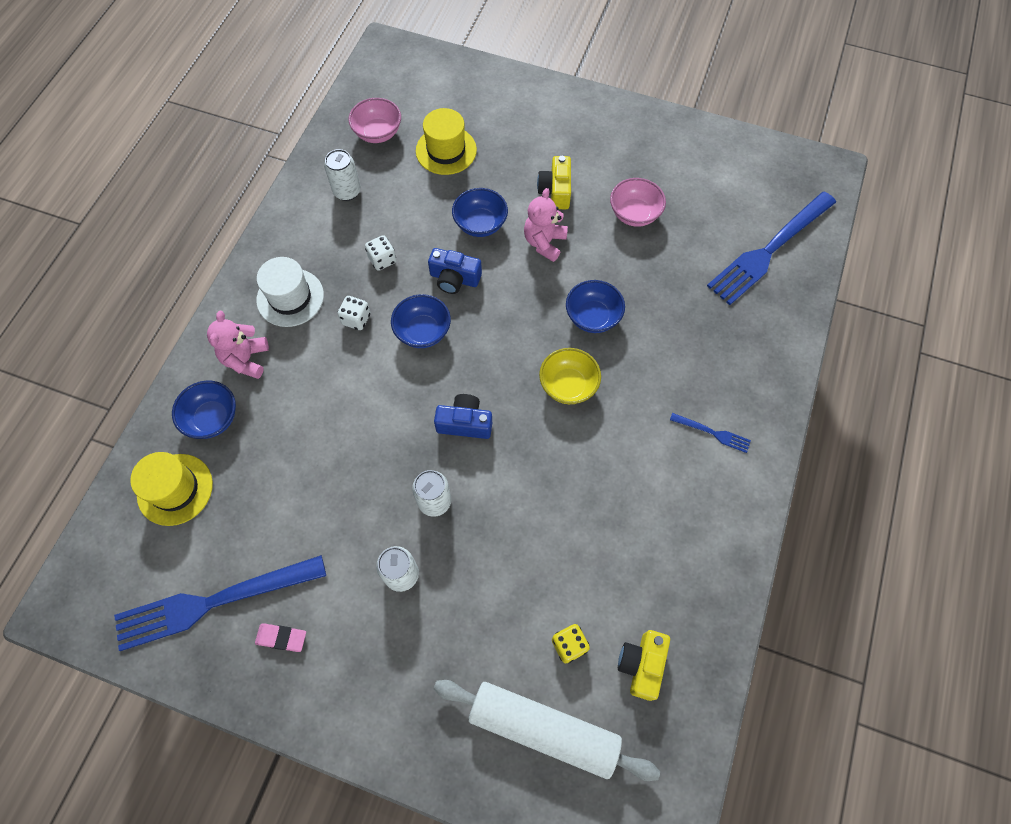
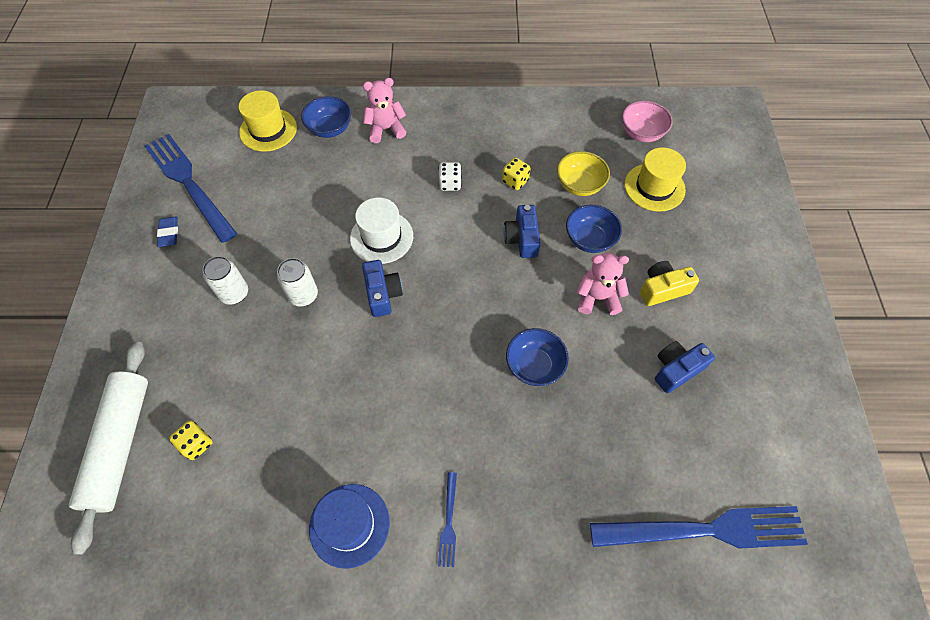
camera: 70 degrees right, 5 degrees down
(281, 638) = (169, 233): pink eraser -> blue eraser
(290, 297) = (451, 135): white hat -> white hat (381, 237)
(347, 191) = (569, 134): white can -> none
(382, 260) = (515, 181): white dice -> yellow dice
(423, 331) = (458, 233): blue bowl -> none
(568, 385) = (451, 366): yellow bowl -> yellow bowl (579, 185)
(634, 214) = (676, 370): pink bowl -> blue camera
(641, 664) = (188, 515): yellow camera -> none
(692, 516) = (349, 525): none -> blue hat
(768, 251) = (707, 529): blue fork -> blue fork turned 150 degrees clockwise

